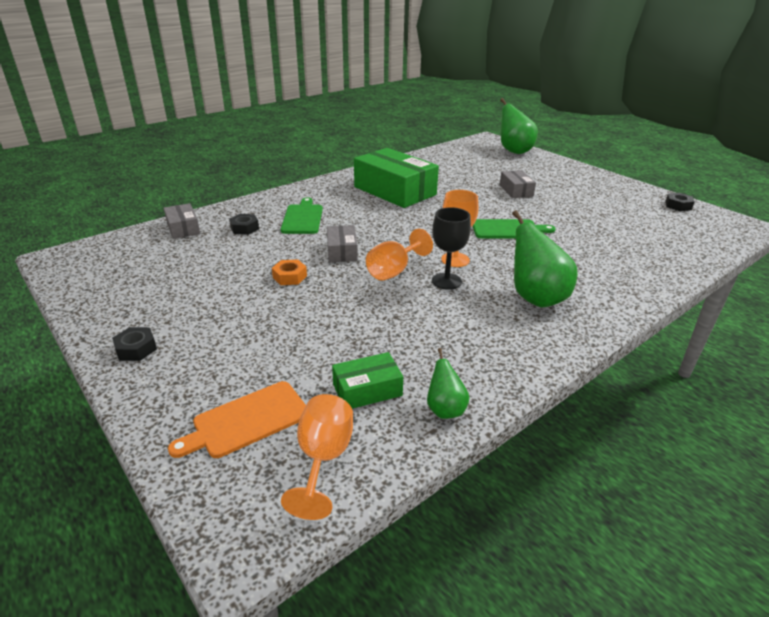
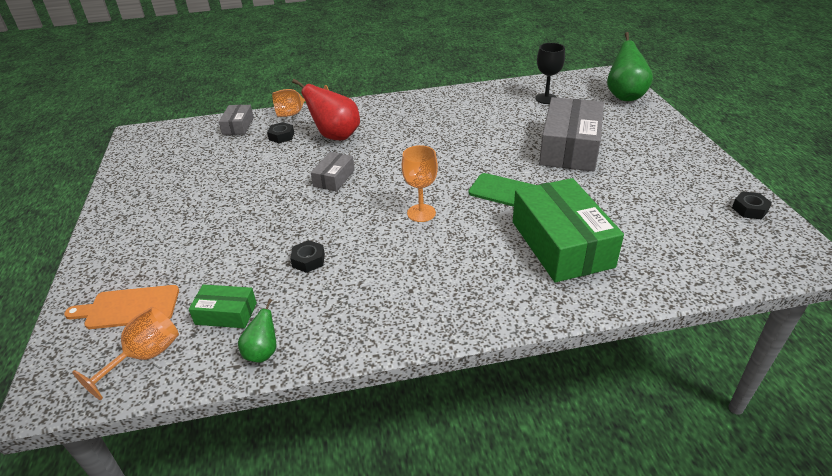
camera: 30 degrees right, 5 degrees up
(136, 349) = (117, 226): black nut -> black nut (308, 260)
(290, 277) = (270, 193): orange nut -> none
(302, 218) = (335, 136): green cutting board -> red pear
(394, 271) = (356, 210): orange goblet -> orange goblet (296, 113)
(395, 191) = (445, 123): green box -> green box (561, 244)
(446, 281) = (390, 233): black goblet -> black goblet (546, 99)
(516, 190) = (570, 147): grey box -> grey box, size x2.07
(536, 298) = (452, 275): green pear -> none

